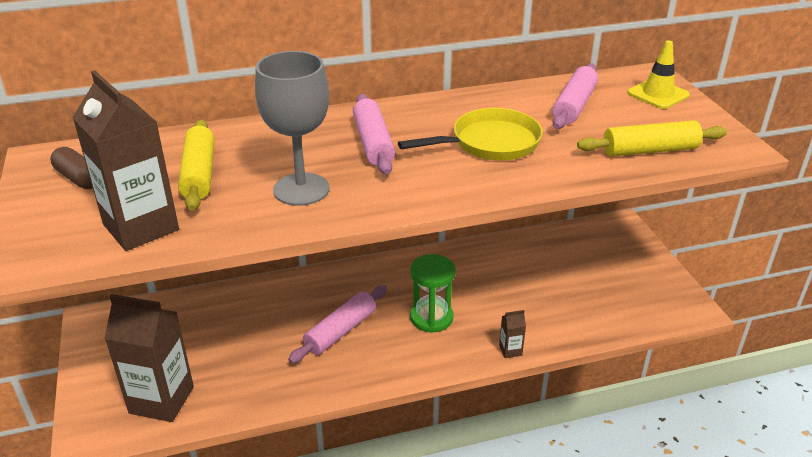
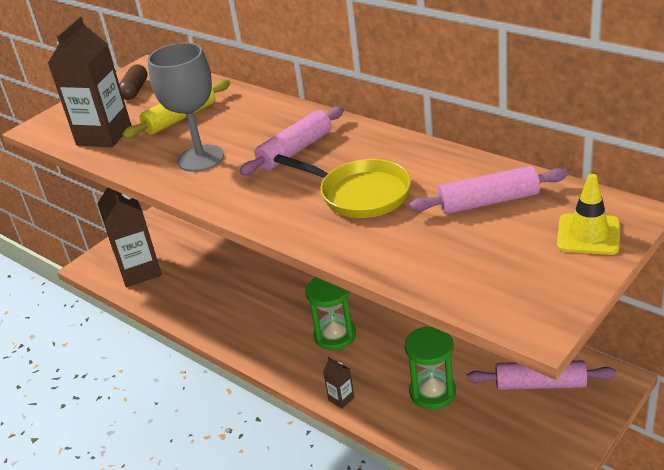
camera: 60 degrees right, 0 degrees up
(341, 331) = (273, 301): pink rolling pin -> pink rolling pin (540, 384)
(553, 302) = (432, 392): none -> green hourglass
(650, 150) = (455, 275): yellow rolling pin -> none

